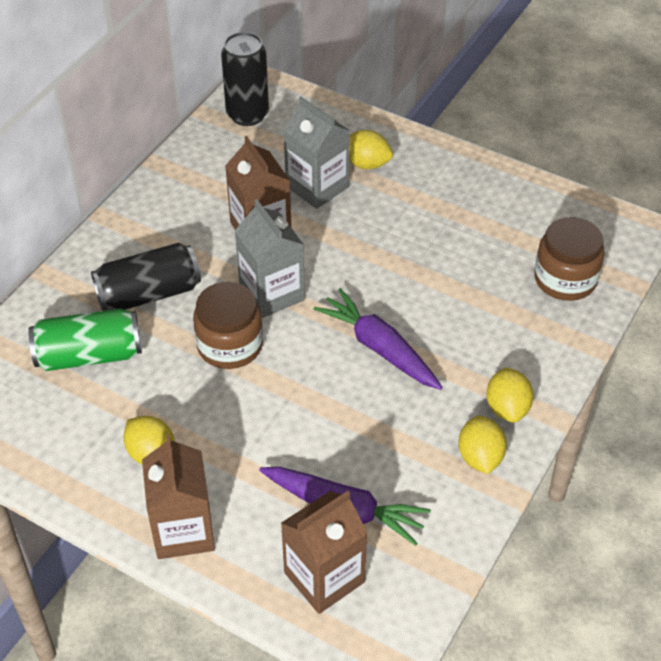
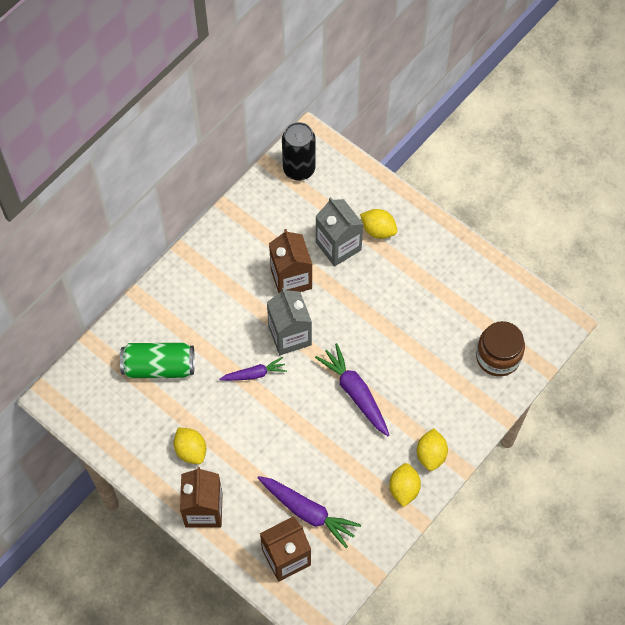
camera: 10 degrees right, 15 degrees up
(149, 293) = (205, 322): black can -> none
(230, 345) = (254, 374): brown jar -> purple carrot

